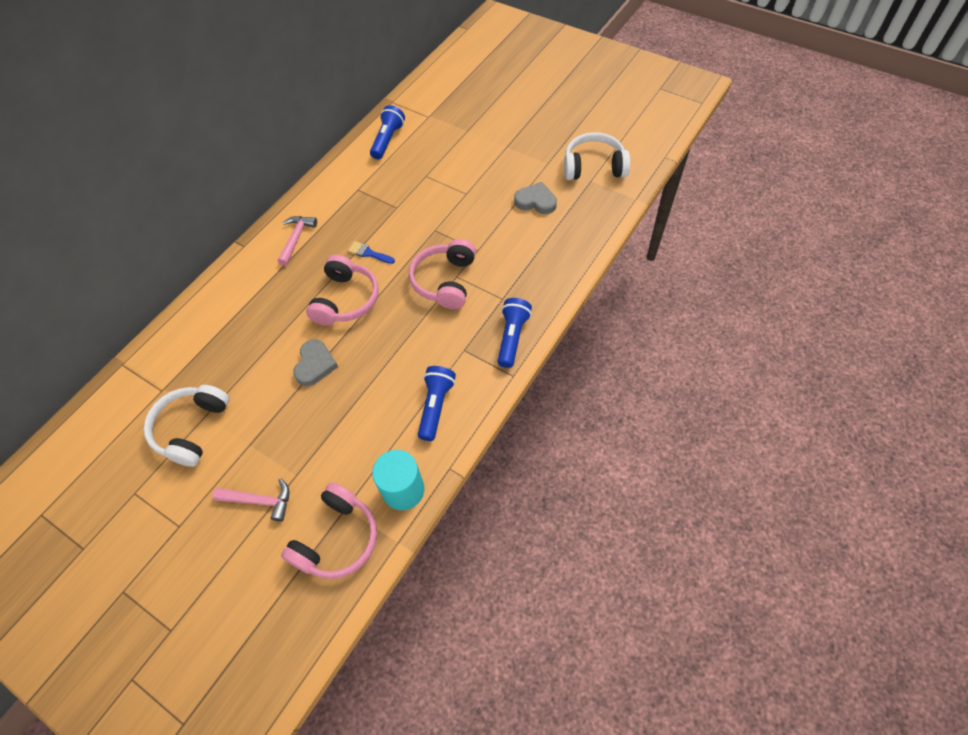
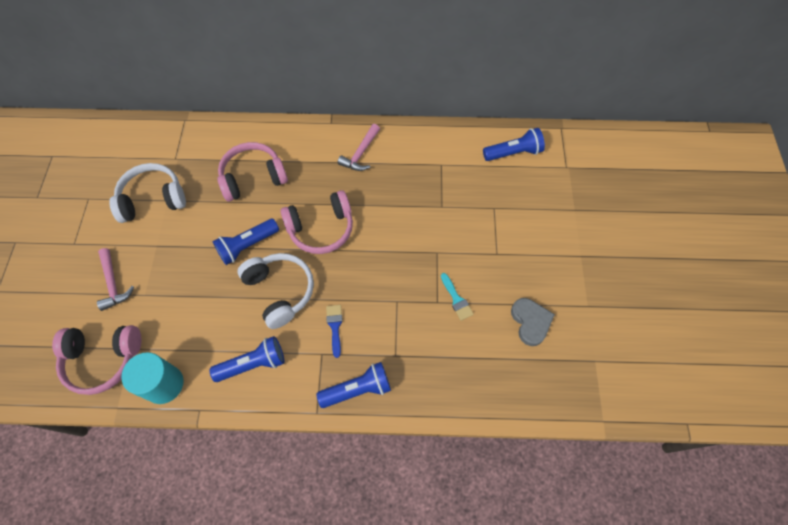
camera: 55 degrees right, 5 degrees up
(296, 238) = (360, 154): pink hammer -> pink hammer turned 135 degrees clockwise
(315, 364) = (247, 246): grey heart -> blue flashlight
(368, 253) = (378, 216): blue brush -> blue brush (335, 326)
(445, 281) = (386, 295): pink headphones -> pink headphones (253, 177)
(484, 236) = (456, 299): none -> turquoise brush
(593, 167) = (616, 354): white headphones -> white headphones (280, 291)

